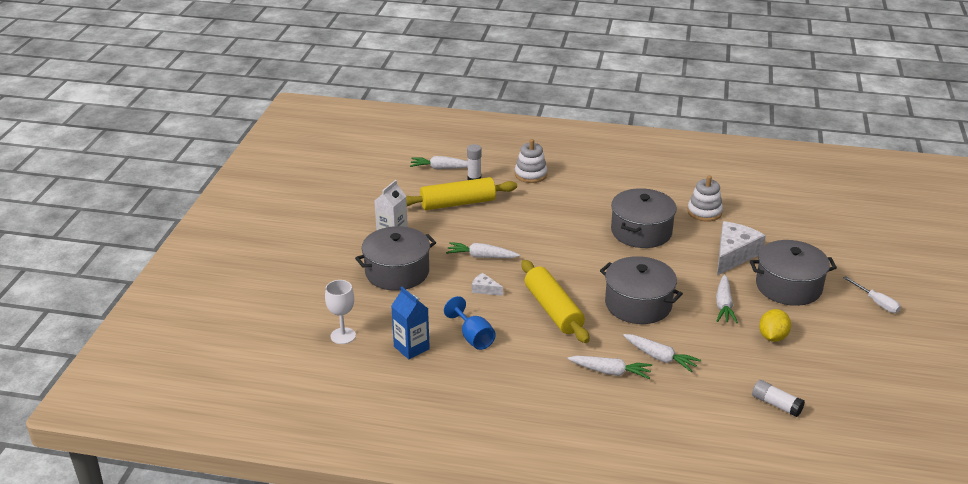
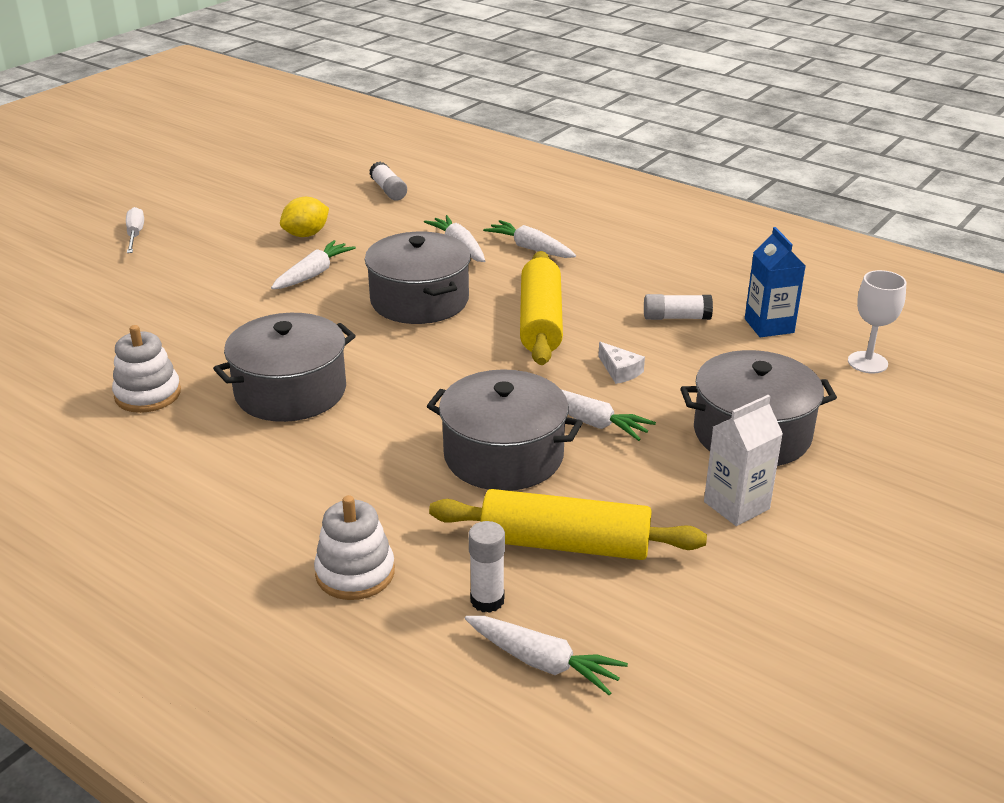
camera: 155 degrees left, 0 degrees up
(473, 337) = (676, 317): blue goblet -> white glue stick
(734, 255) = (207, 323): white cheese -> none
(788, 286) = (203, 272): grey pot -> grey pot (503, 455)

